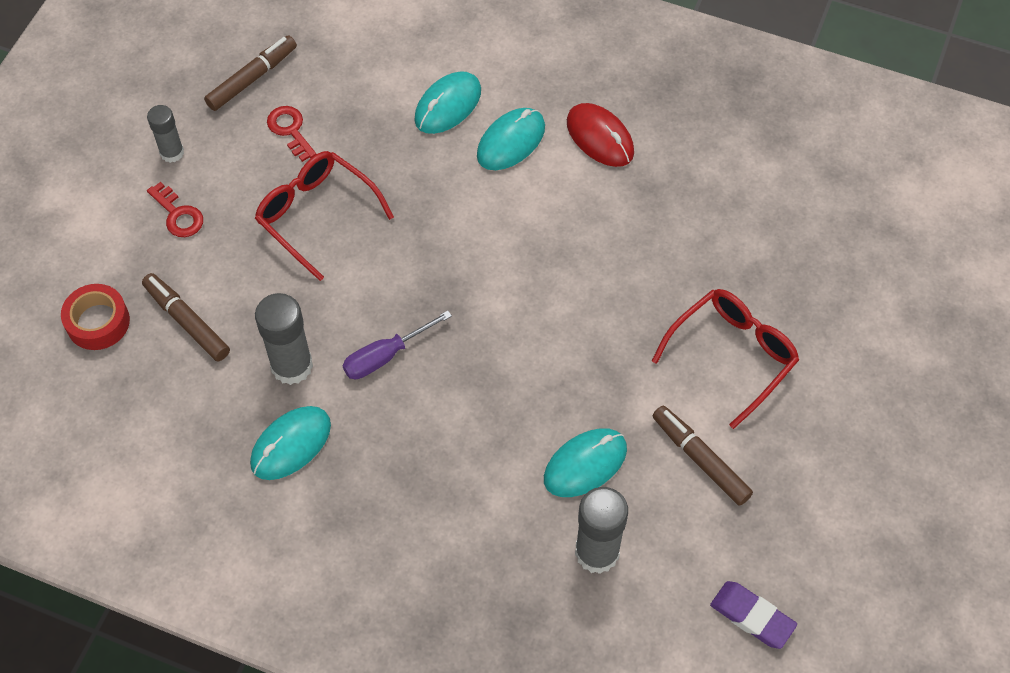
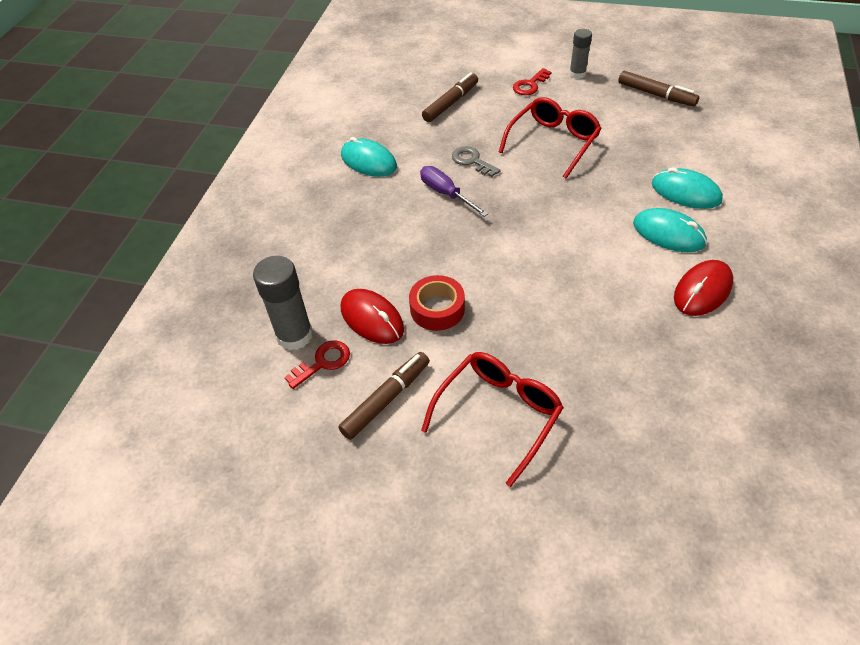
camera: 85 degrees right, 10 degrees down
(98, 322) = (441, 71): red tape -> red tape (437, 309)
(290, 130) = (620, 119): red key -> red key (323, 362)
(292, 366) = (428, 152): grey glue stick -> none
(327, 315) = (472, 161): none -> grey key
(585, 464) = (372, 319): turquoise mouse -> red mouse
(731, 356) = (498, 415): red glasses -> red glasses turned 90 degrees counterclockwise
(752, 616) = (236, 453): purple eraser -> none

